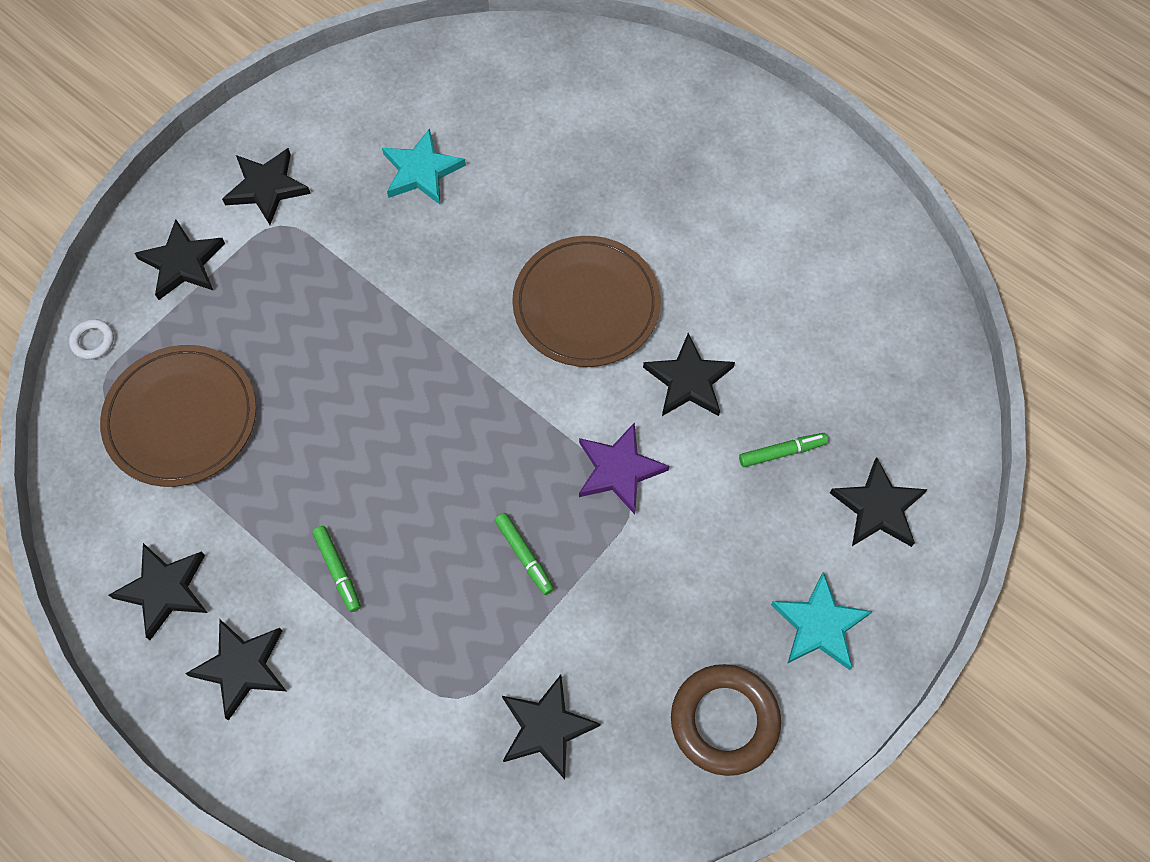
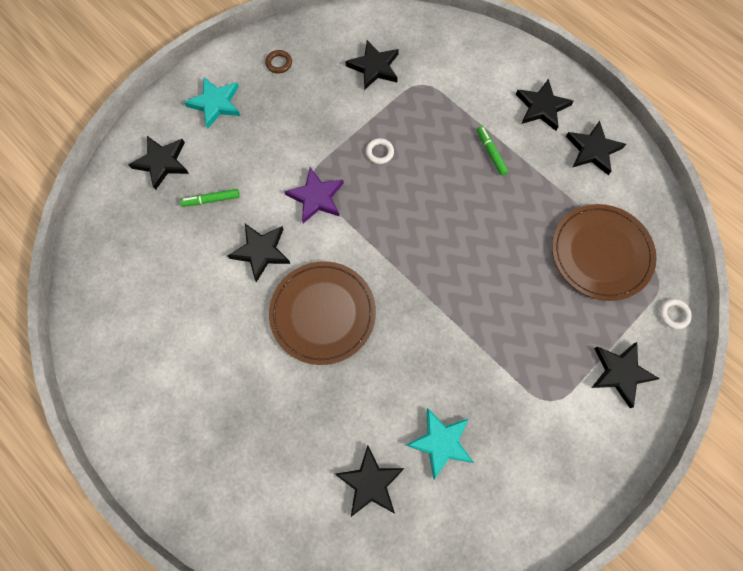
camera: 175 degrees left, 5 degrees up
(267, 188) = (564, 437): black star -> black star (370, 482)
(524, 555) = (379, 152): green marker -> white ring
(724, 721) = (279, 63): brown ring -> brown ring, size x0.46

